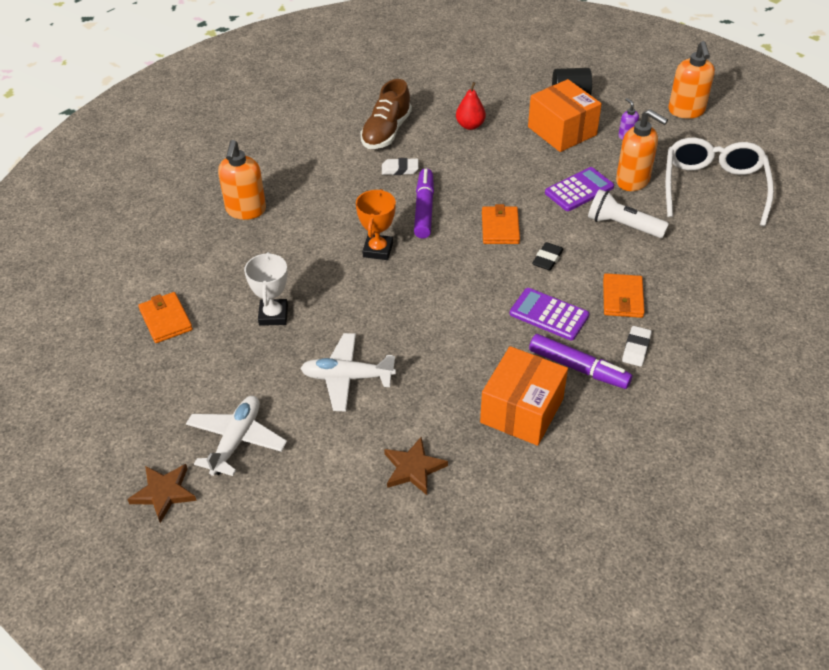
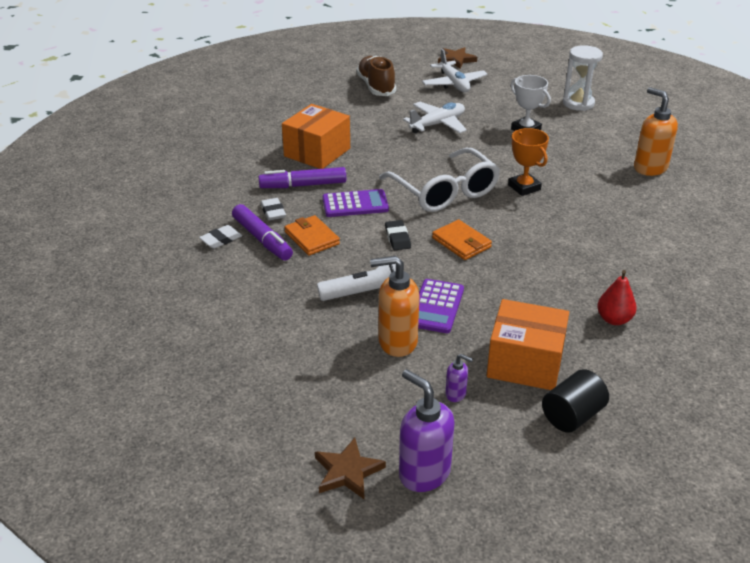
camera: 140 degrees right, 10 degrees down
(166, 320) = (578, 103): orange wallet -> white hourglass
(386, 132) = (669, 273): brown shoe -> brown shoe (376, 87)
(400, 169) = (603, 247): white eraser -> white eraser (221, 239)
(413, 468) = (349, 109): brown star -> brown star (347, 472)
(424, 209) = (536, 228): purple marker -> purple marker (262, 239)
(521, 410) = (317, 152): orange box -> orange box turned 45 degrees clockwise
(686, 111) = (424, 473): orange soap dispenser -> purple soap dispenser
(713, 187) = (312, 378): white glasses -> white glasses (445, 192)

